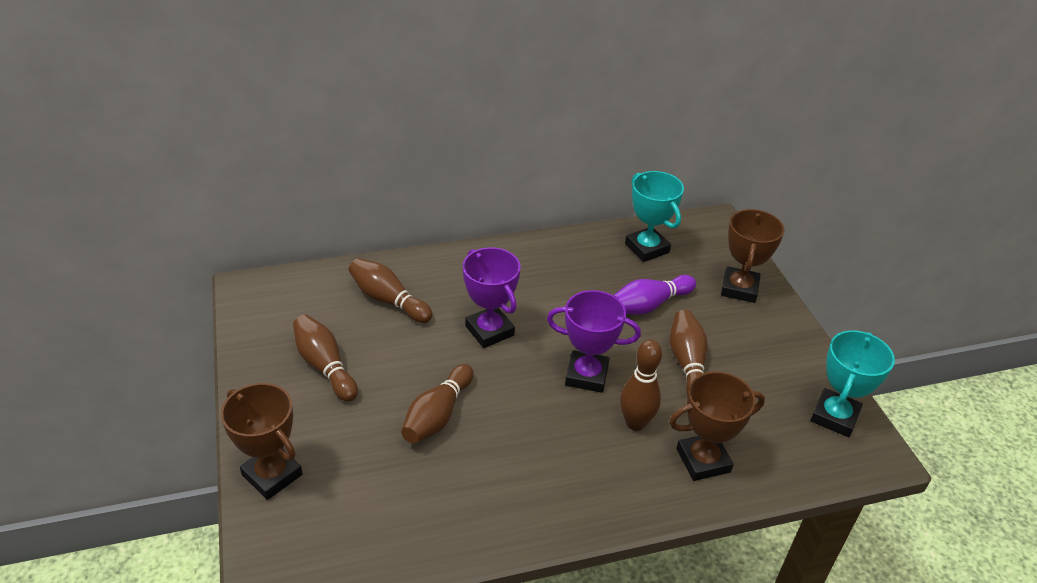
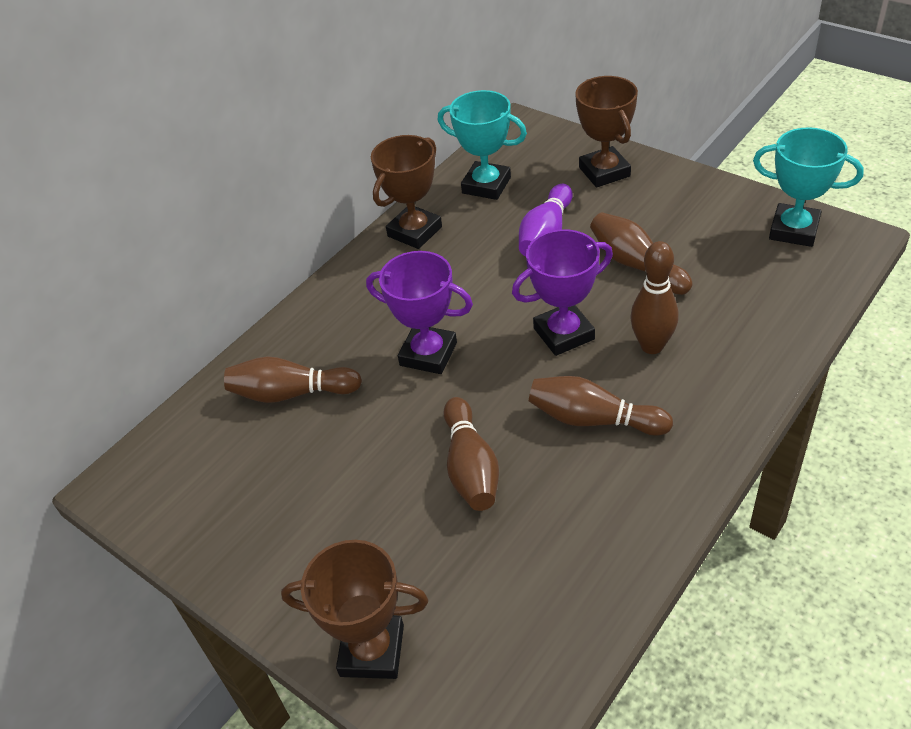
camera: 30 degrees left, 5 degrees up
(325, 366) = (300, 503): brown bowling pin -> brown bowling pin (594, 419)
(703, 460) = (740, 338): brown trophy -> brown trophy (414, 231)
(834, 416) = (794, 230): turquoise trophy -> turquoise trophy turned 60 degrees counterclockwise

